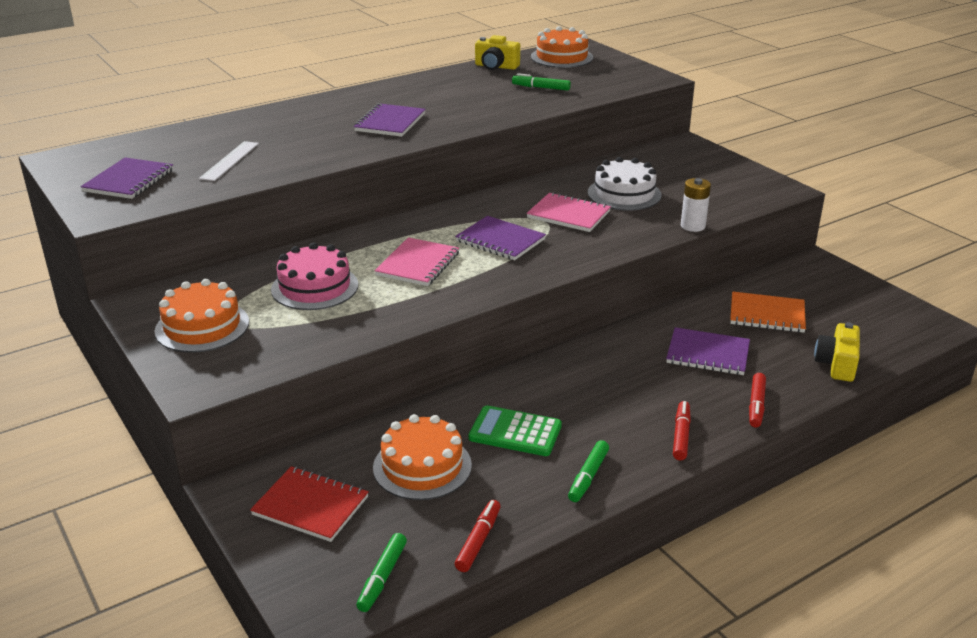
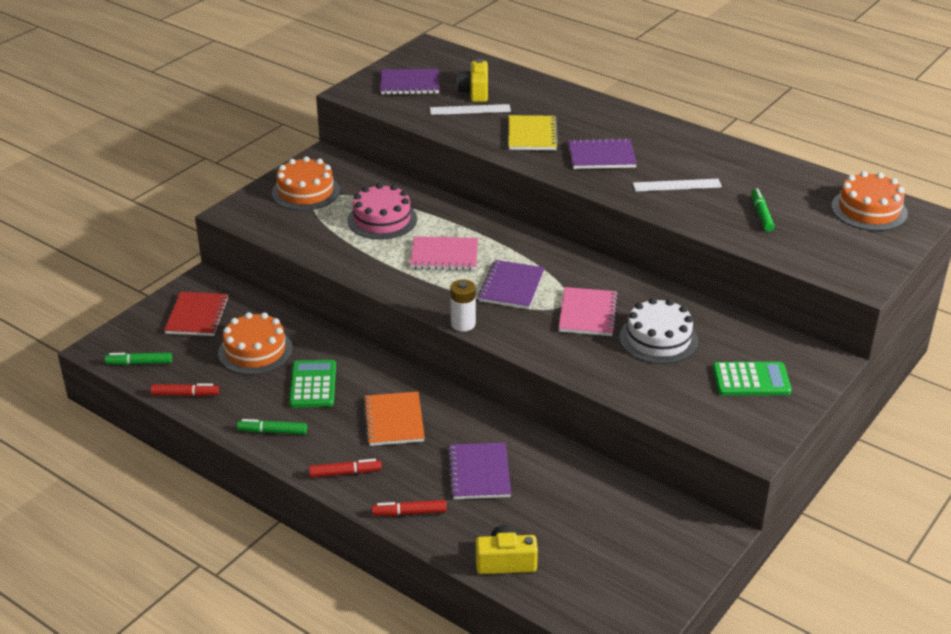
camera: 70 degrees right, 5 degrees up
(317, 142) = (532, 135): none -> yellow notebook
(469, 105) = (677, 185): none -> white ruler
(496, 66) = (798, 177): yellow camera -> yellow camera (475, 92)
(693, 226) = (615, 393): white battery -> white battery (463, 324)
(697, 172) = (751, 380): none -> green calculator
(767, 314) = (574, 505): orange notebook -> orange notebook (394, 421)

